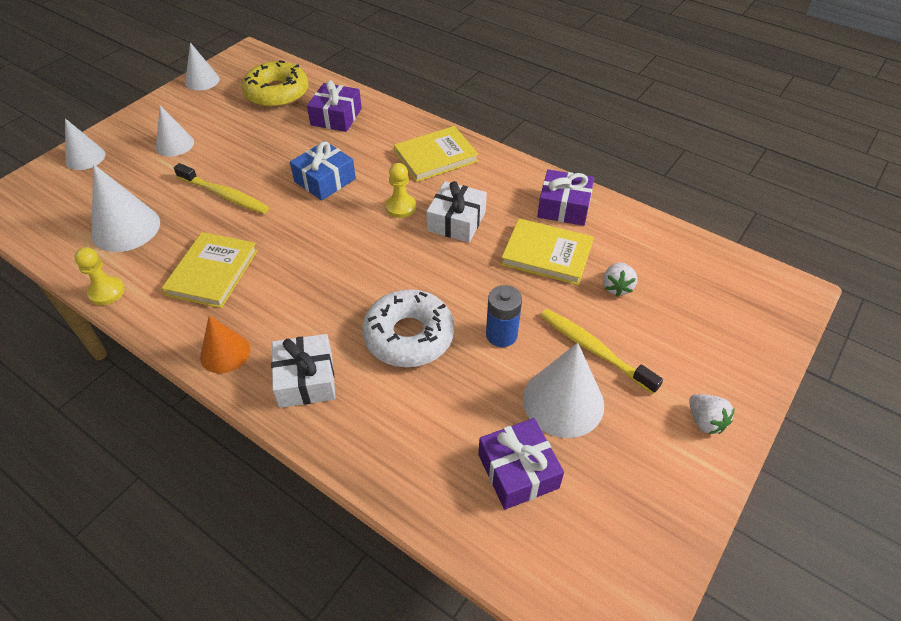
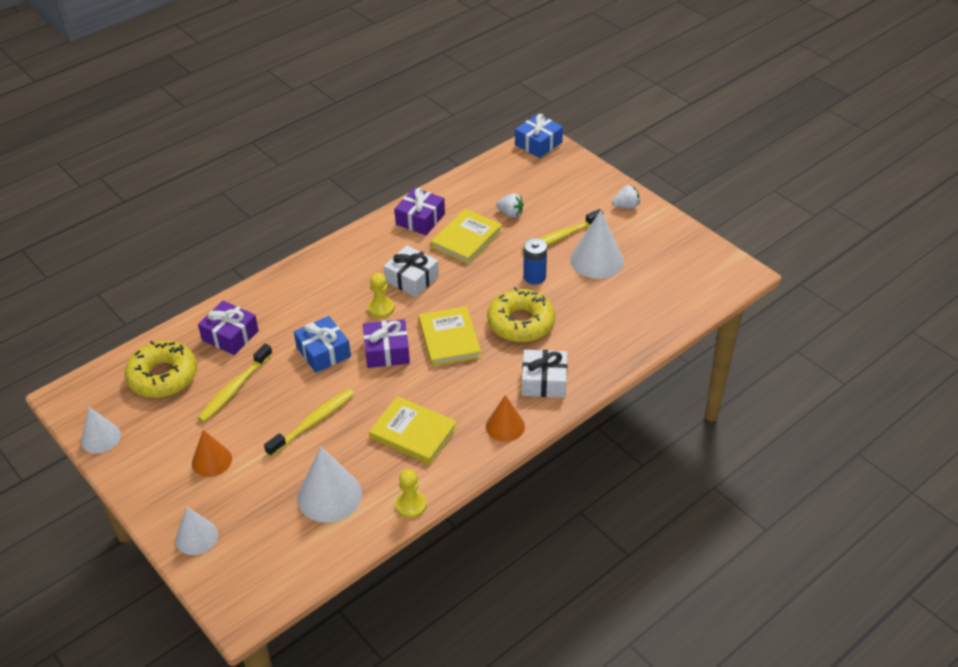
camera: 75 degrees left, 5 degrees down
(175, 144) = (212, 461): white cone -> orange cone
(266, 136) = (234, 389): none -> yellow toothbrush
(409, 336) = (521, 323): white donut -> yellow donut
(435, 157) = (325, 278): yellow book -> yellow book (449, 339)
(518, 471) = (641, 290): purple gift -> purple gift (387, 351)
(784, 290) = (538, 143): none -> blue gift

